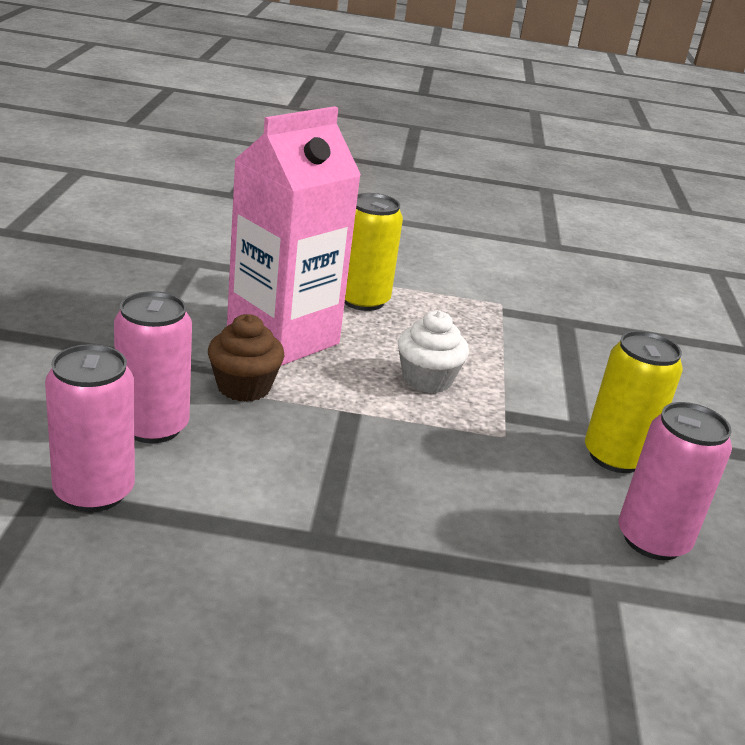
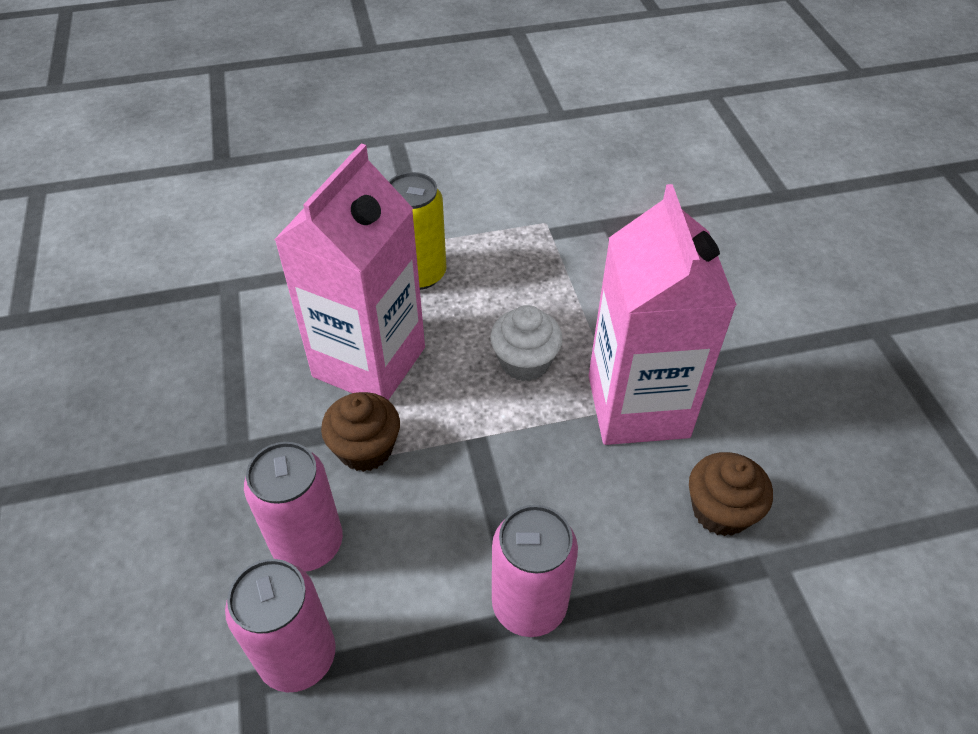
camera: 15 degrees left, 20 degrees up
(521, 439) = (638, 406): none -> pink carton
(565, 533) = (720, 511): none -> brown cupcake
(615, 456) = (723, 392): yellow can -> none
(652, 539) = (791, 484): pink can -> pink can (529, 604)

